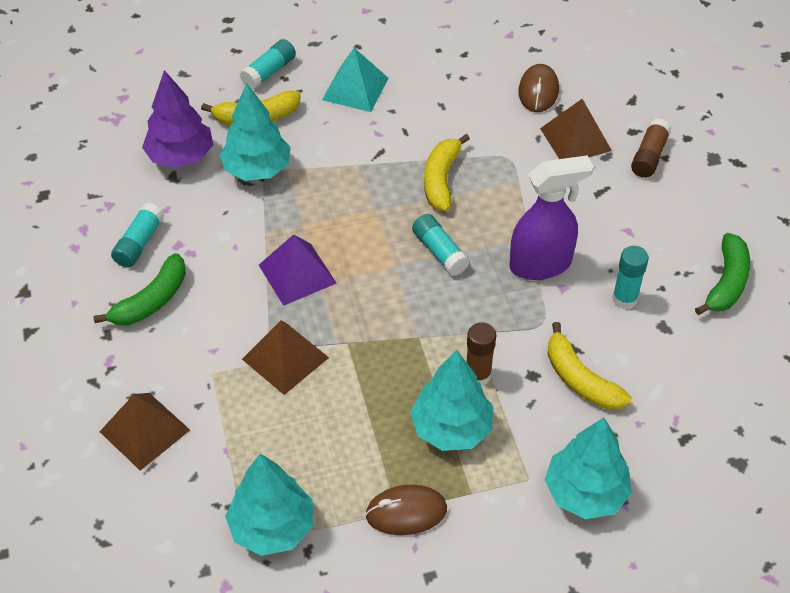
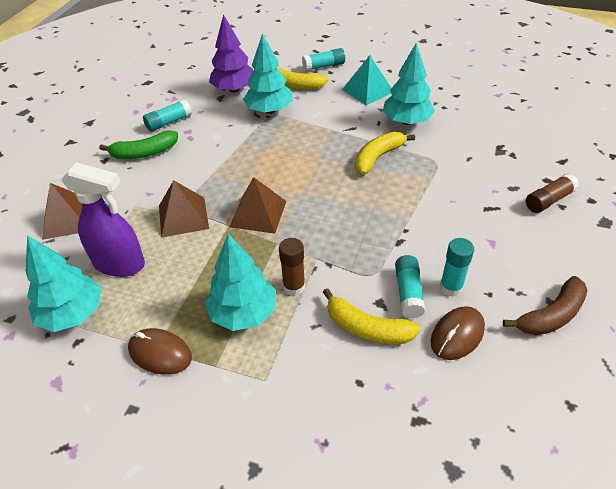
camera: 35 degrees right, 5 degrees down
(297, 274) = (237, 173): purple pyramid -> none
(439, 252) = (338, 198): turquoise glue stick -> turquoise glue stick (408, 292)
(538, 91) = (492, 131): brown mouse -> brown mouse (457, 335)
(541, 264) = (404, 236): purple spray bottle -> purple spray bottle (120, 264)
(575, 139) = (497, 169): brown pyramid -> brown pyramid (258, 213)
(580, 379) = (367, 328): yellow banana -> yellow banana turned 60 degrees counterclockwise
(585, 493) = (298, 416): turquoise tree -> turquoise tree (406, 121)
(726, 282) = (551, 315): green banana -> brown banana

